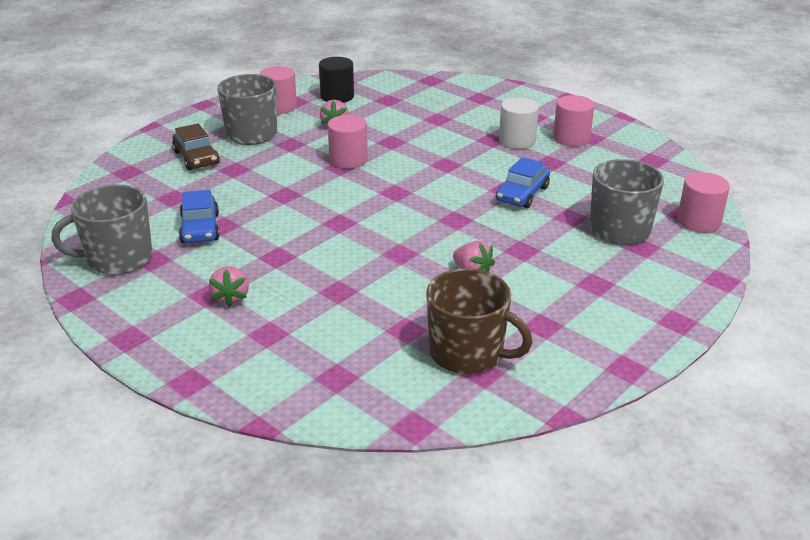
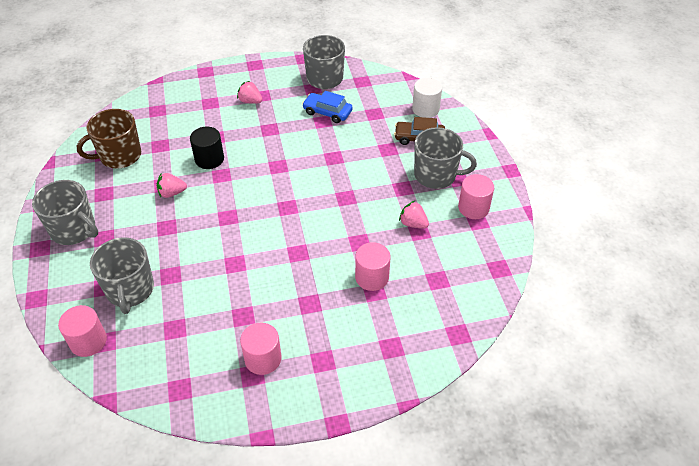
camera: 125 degrees right, 15 degrees up
(337, 96) = (468, 250): black cylinder -> black cylinder (209, 159)
(348, 159) = (352, 206): pink cylinder -> pink cylinder (372, 277)
(517, 140) = (292, 318): white cylinder -> white cylinder (425, 109)
(522, 194) = (220, 268): blue car -> none
(619, 312) = (74, 230): none -> grey mug

